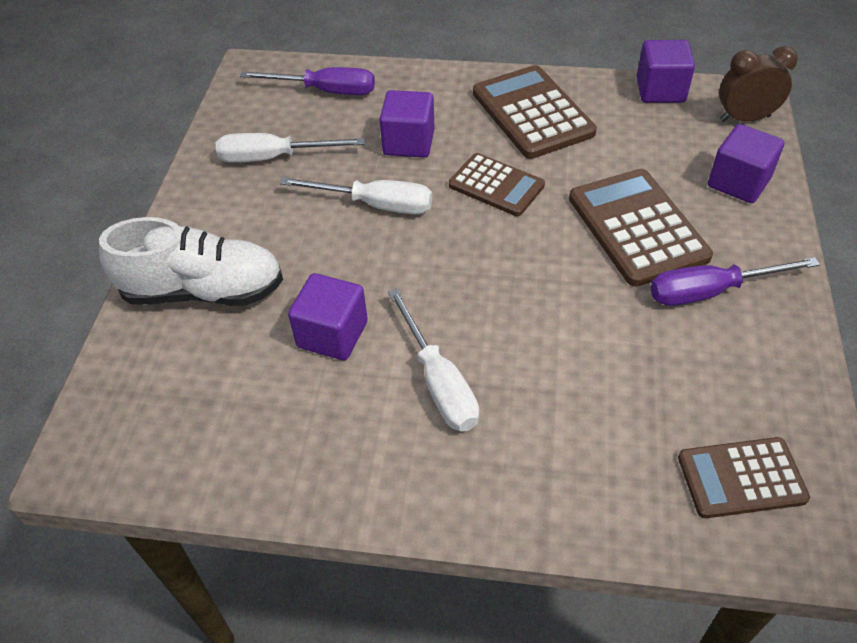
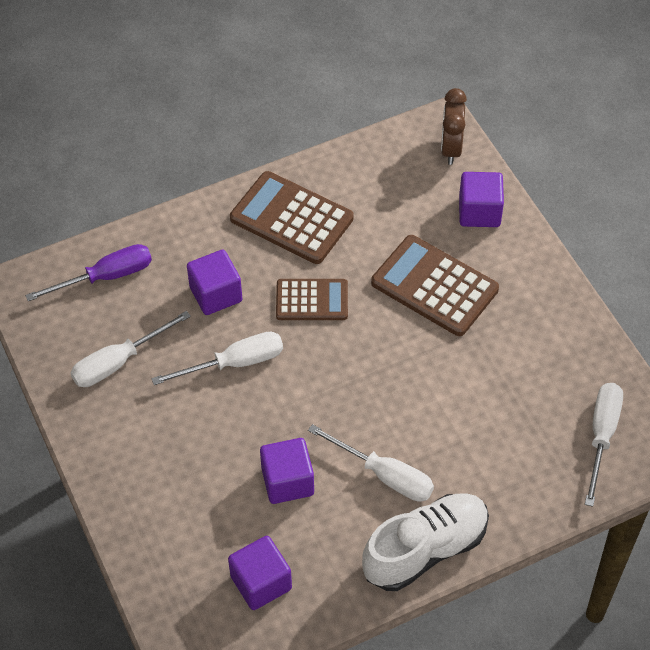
camera: 35 degrees left, 5 degrees up
(203, 291) = (166, 501): white shoe -> white shoe (425, 550)
(660, 90) = (374, 149): purple cube -> purple cube (261, 582)
(710, 291) = (512, 314): purple screwdriver -> none
(741, 478) = (602, 436): brown calculator -> white screwdriver
(745, 118) = (451, 148): brown clock -> brown clock turned 45 degrees counterclockwise

